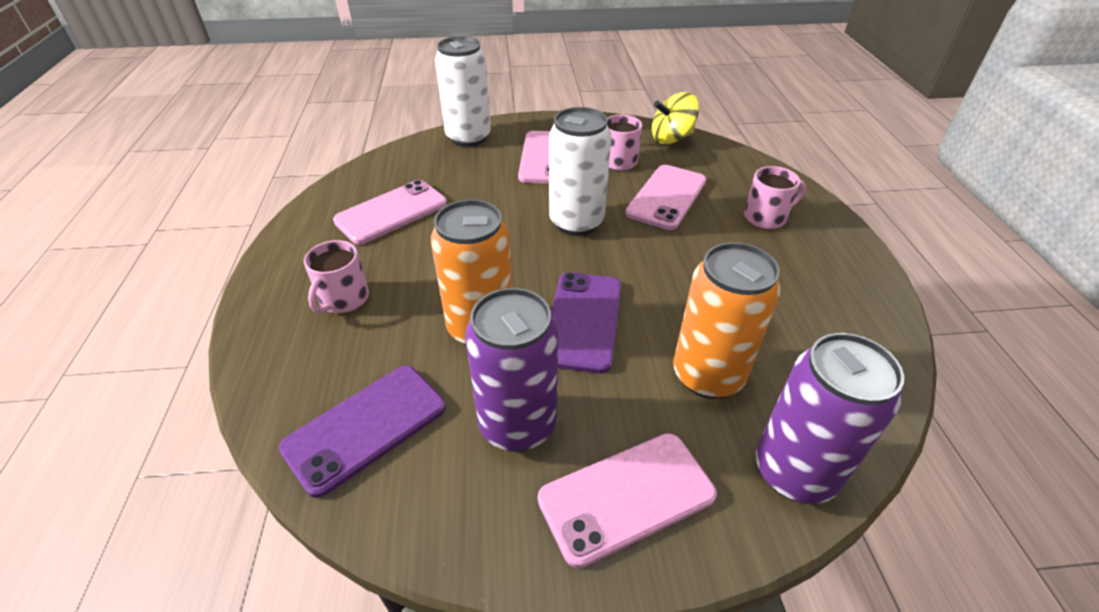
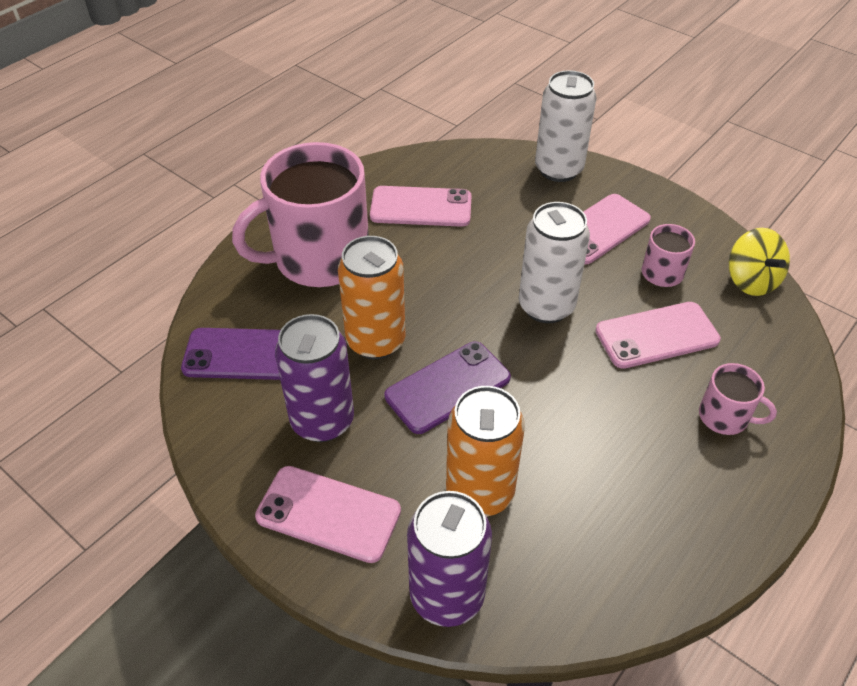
camera: 45 degrees right, 5 degrees up
(343, 299) = (319, 258): pink mug -> pink mug, size x2.26
(671, 138) = (751, 280): yellow spinning top -> yellow spinning top turned 135 degrees counterclockwise

